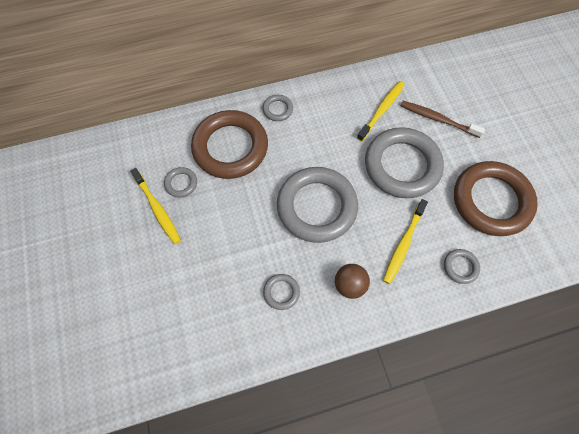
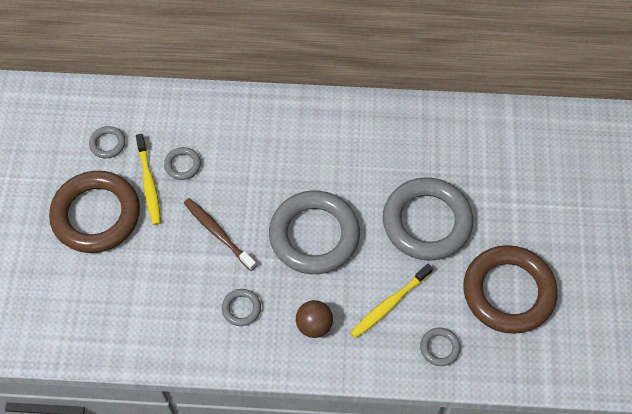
camera: 20 degrees right, 5 degrees down
(230, 147) = (248, 143): brown ring -> brown ring (96, 215)
(278, 109) = (316, 117): grey ring -> grey ring (107, 144)
(382, 110) = (433, 154): yellow toothbrush -> none
(438, 119) = (492, 184): brown toothbrush -> brown toothbrush (218, 233)

